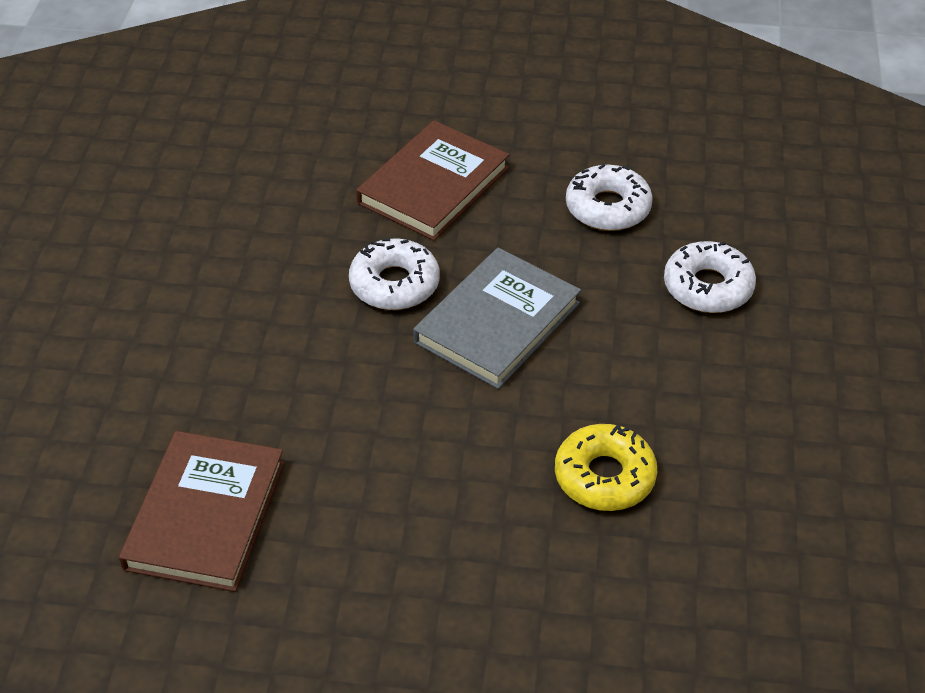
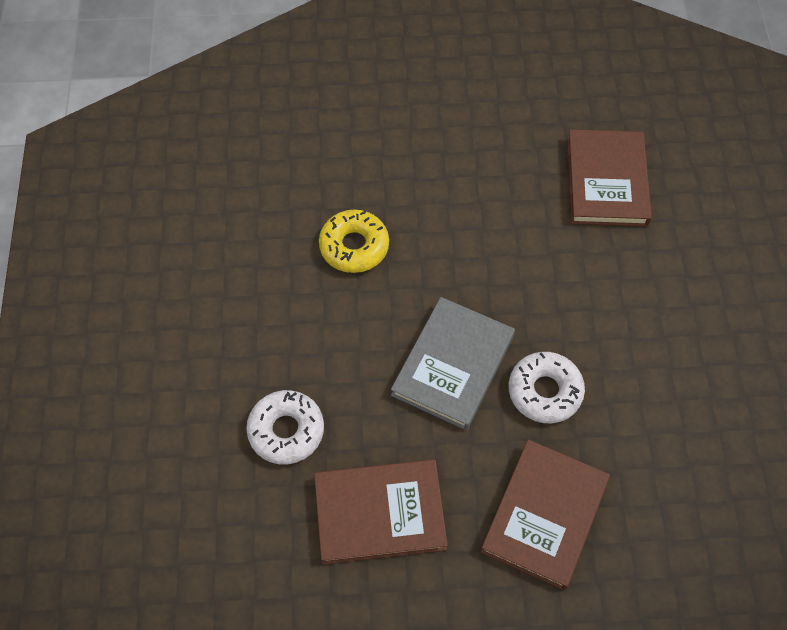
camera: 170 degrees right, 15 degrees up
(608, 207) = (379, 513): white donut -> brown book

